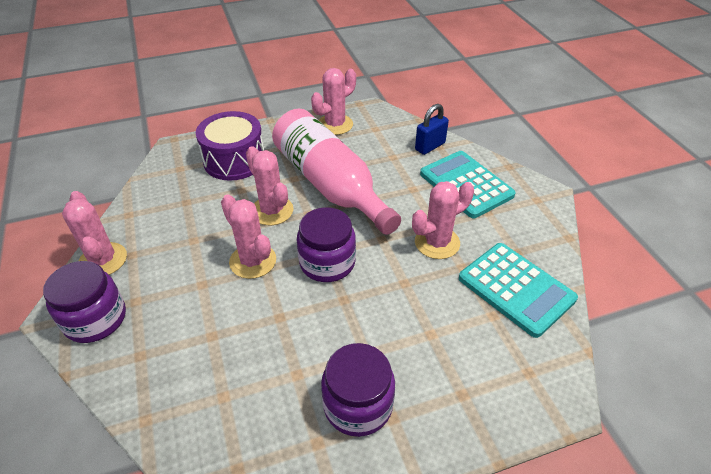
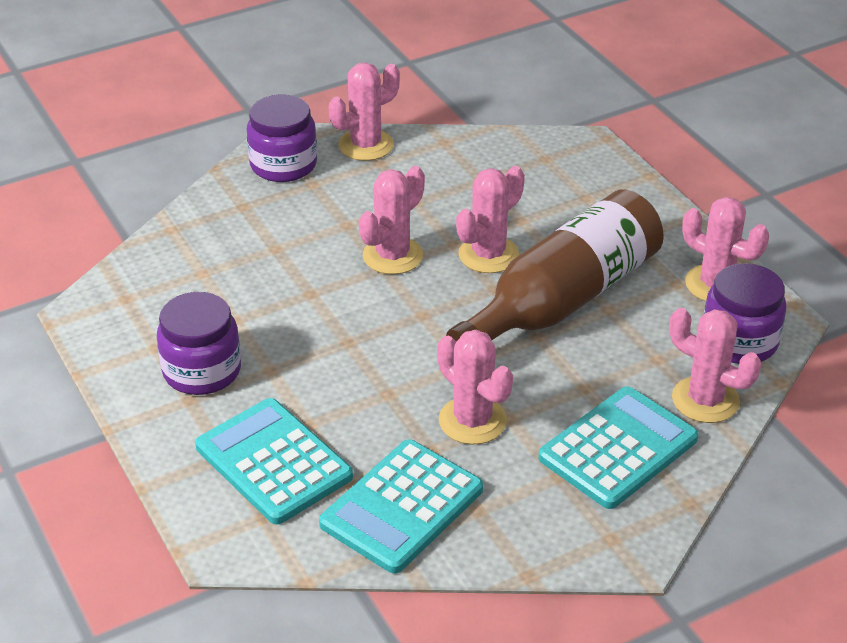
camera: 80 degrees right, 5 degrees down
(234, 160) = (581, 201): purple drum -> none
(327, 262) = (406, 319): purple jar -> purple jar (739, 341)
(330, 184) = (563, 300): pink bottle -> brown bottle
(430, 146) = (705, 400): blue padlock -> pink cactus
(471, 360) = (273, 462): none -> turquoise calculator

